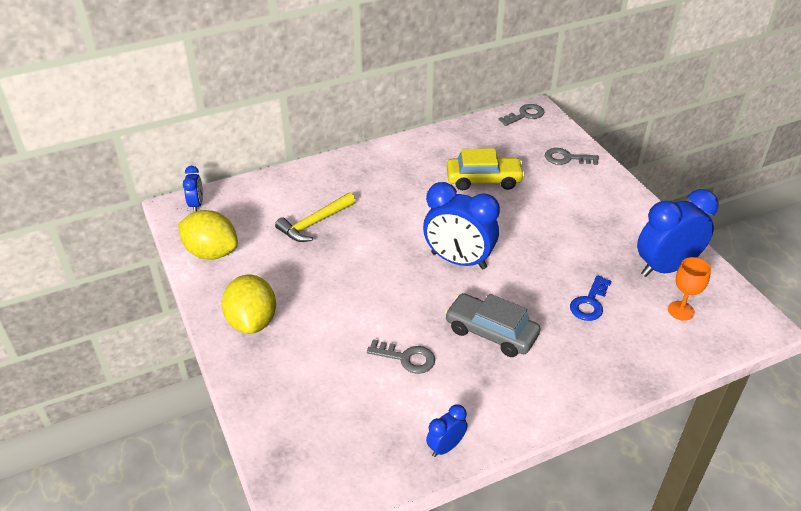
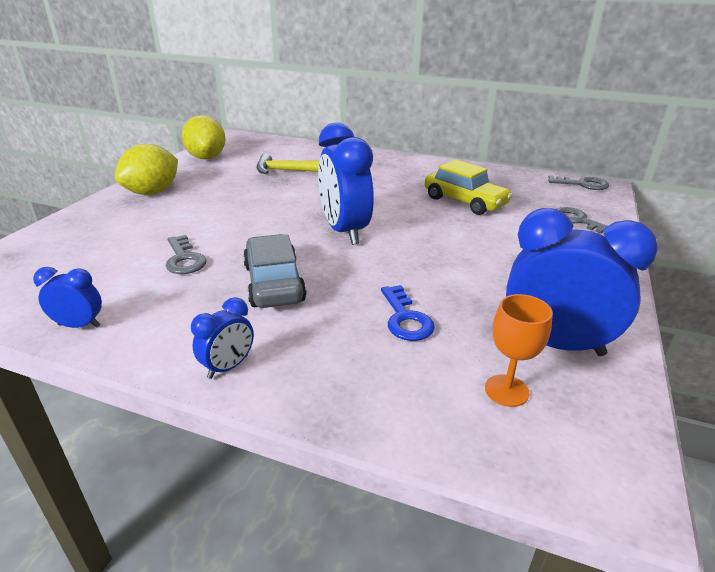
camera: 45 degrees right, 10 degrees down
(196, 204) = (246, 139): blue clock -> blue clock (228, 367)
(589, 303) = (405, 319): blue key -> blue key turned 90 degrees counterclockwise

